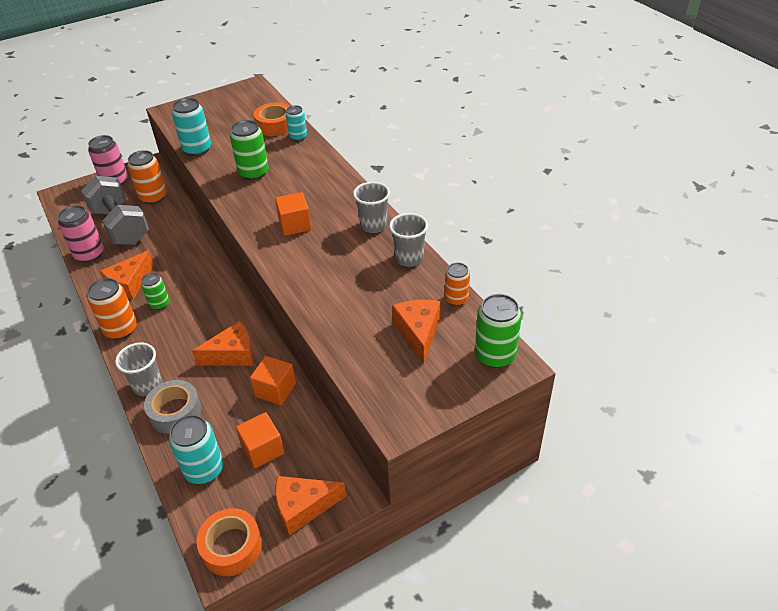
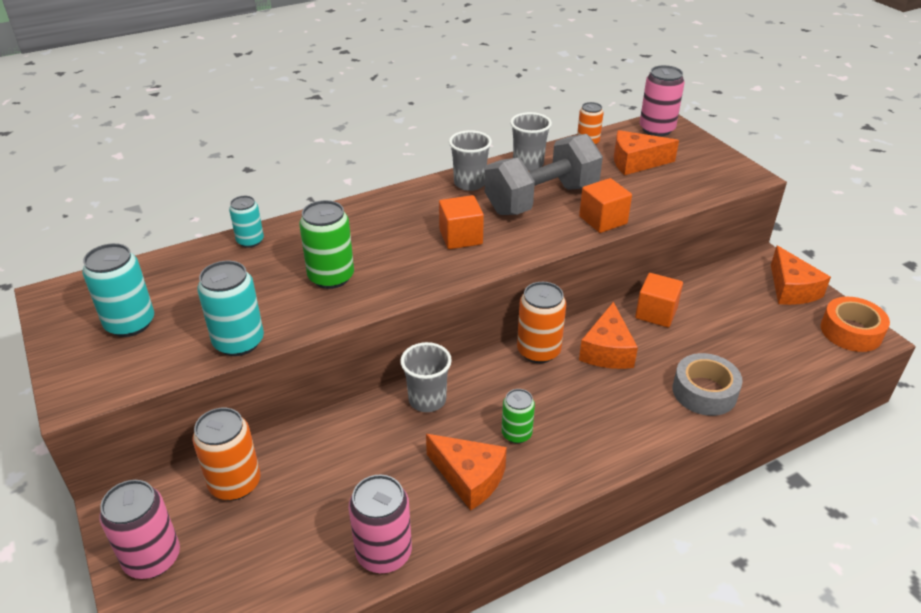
camera: 90 degrees left, 5 degrees down
(121, 226) = (311, 519): grey dumbbell -> grey dumbbell (541, 199)
(121, 329) = (569, 471): orange can -> orange can (538, 351)
(148, 386) = (669, 424): grey cup -> grey cup (427, 400)
(204, 469) = (774, 359): turquoise can -> turquoise can (130, 323)
(233, 354) = (607, 350): orange cheese -> orange cheese turned 150 degrees counterclockwise
(263, 449) = (736, 318): orange cube -> orange cube (603, 220)
(275, 125) = (204, 263): orange tape -> none
(495, 355) = (656, 129): green can -> pink can

